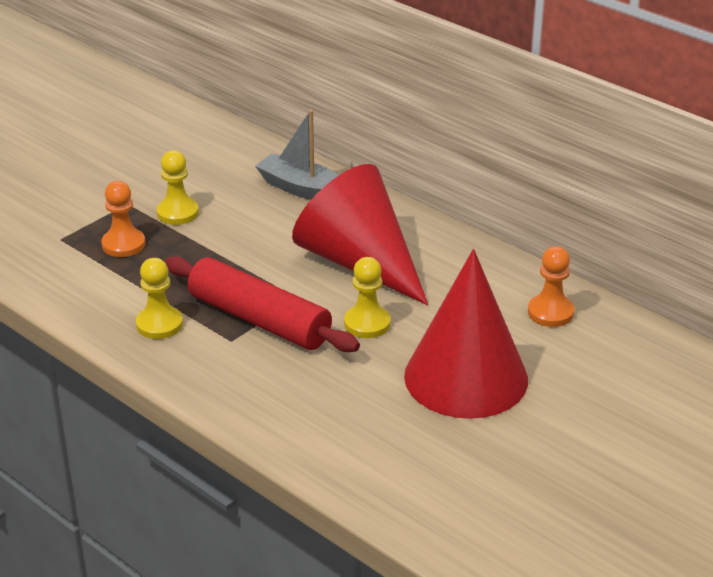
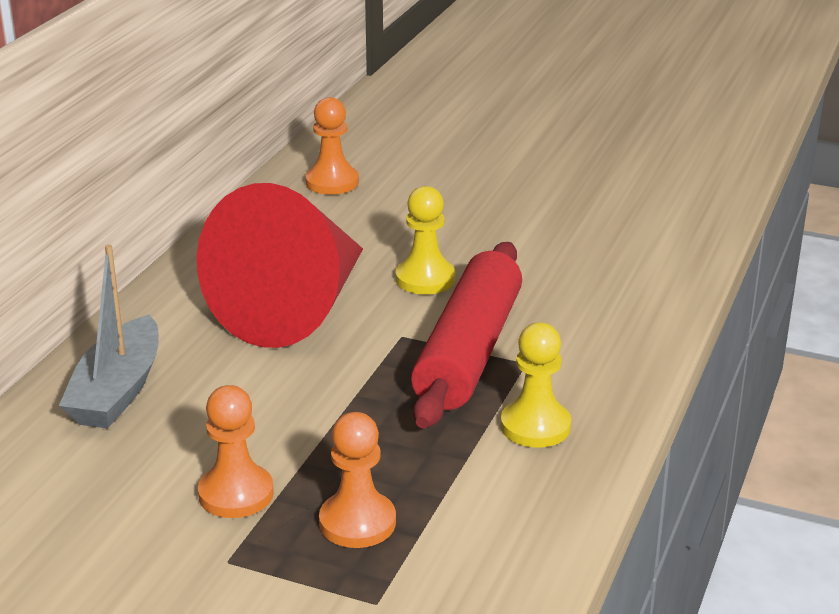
camera: 110 degrees left, 5 degrees down
(177, 213) = (236, 494): yellow pawn -> orange pawn
(466, 377) = (480, 209): red cone -> none

